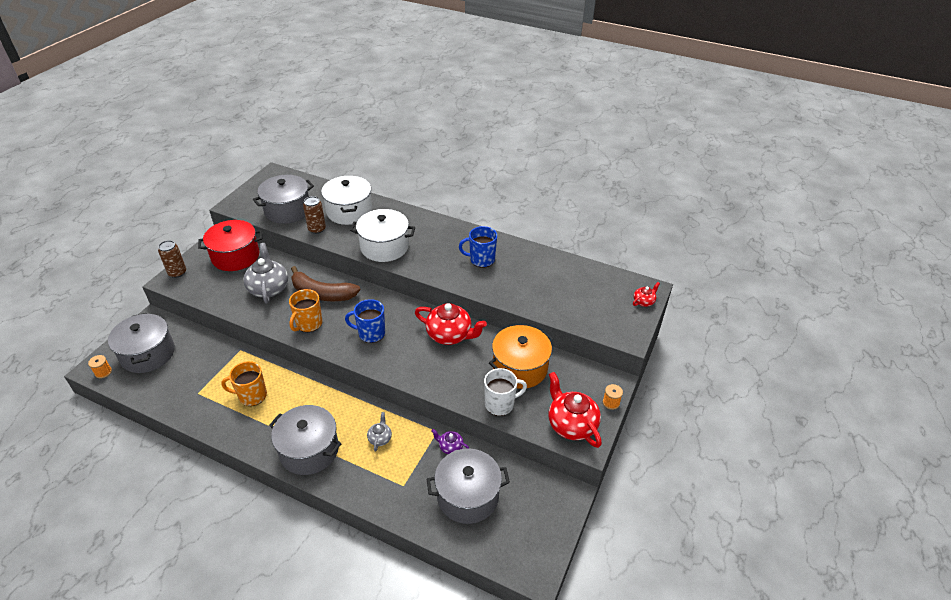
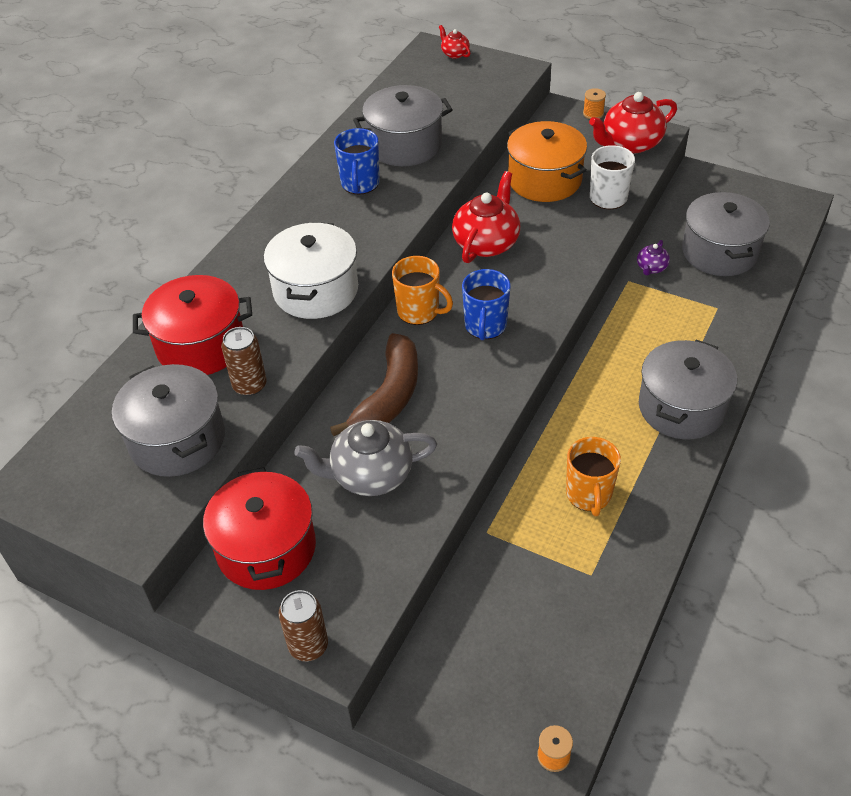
camera: 85 degrees left, 5 degrees up
(148, 354) = (501, 686): grey pot -> grey pot (404, 145)
(308, 324) = (464, 404): orange mug -> orange mug (419, 311)
(349, 211) = (201, 345): white pot -> red pot
(380, 438) = (649, 334): grey teapot -> none

